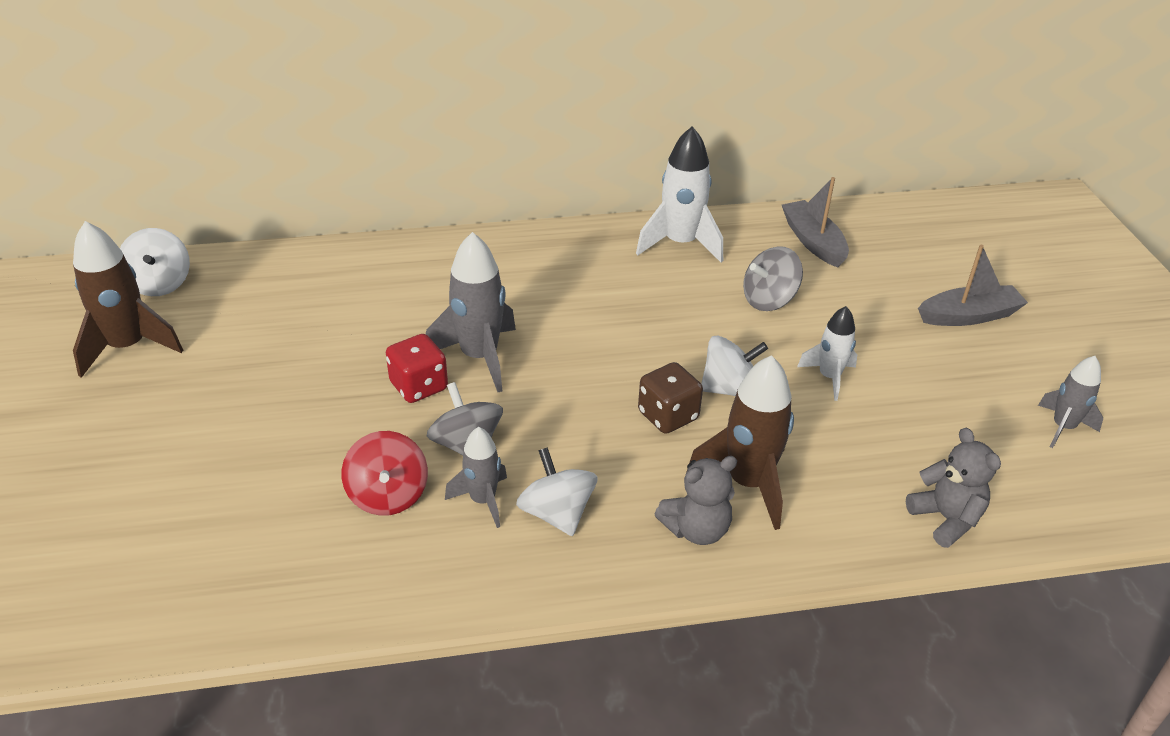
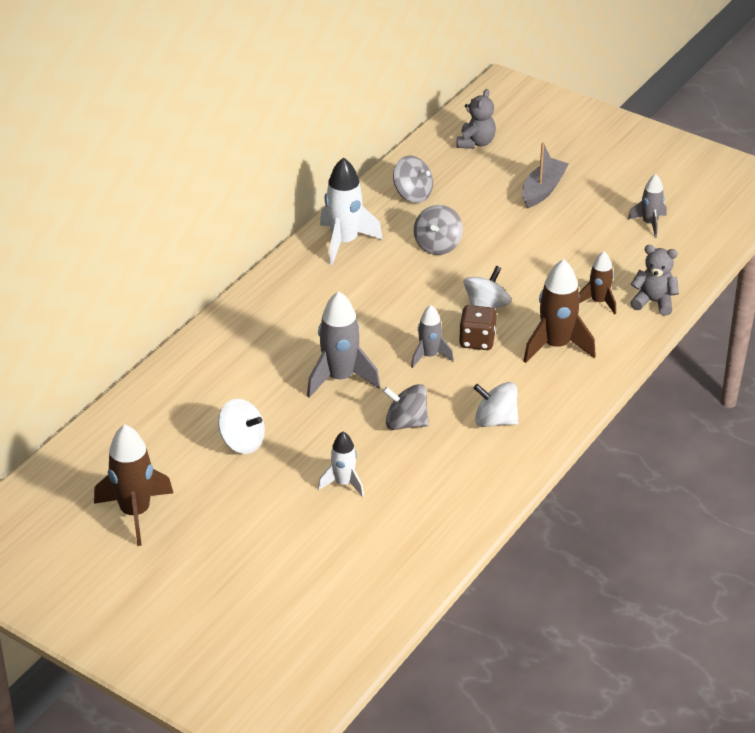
camera: 45 degrees left, 0 degrees up
(160, 283) = (81, 471): white spinning top -> white spinning top (242, 442)
(388, 495) = (408, 471): red spinning top -> none
(419, 386) = (334, 414): red dice -> none
(483, 500) = (454, 440): grey rocket -> grey rocket (429, 356)
(696, 529) = (563, 382): grey teddy bear -> grey teddy bear (475, 143)
(813, 242) = (412, 194): grey boat -> grey spinning top
(829, 377) = (522, 268): white rocket -> white rocket (343, 483)
(871, 471) = (598, 302): none -> brown rocket

